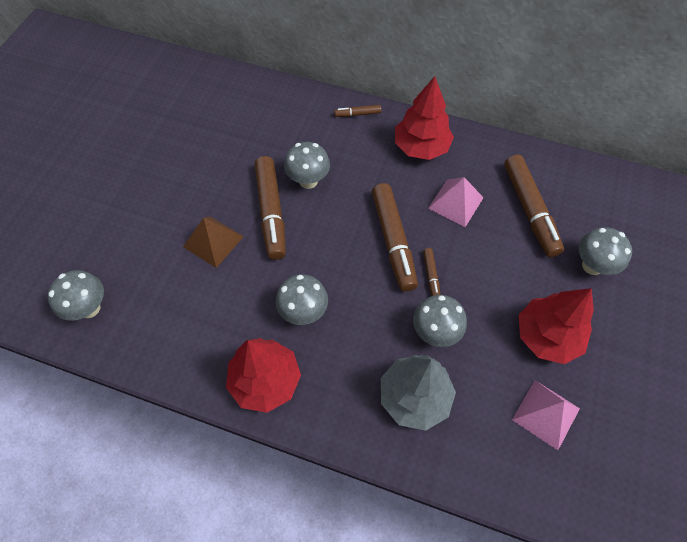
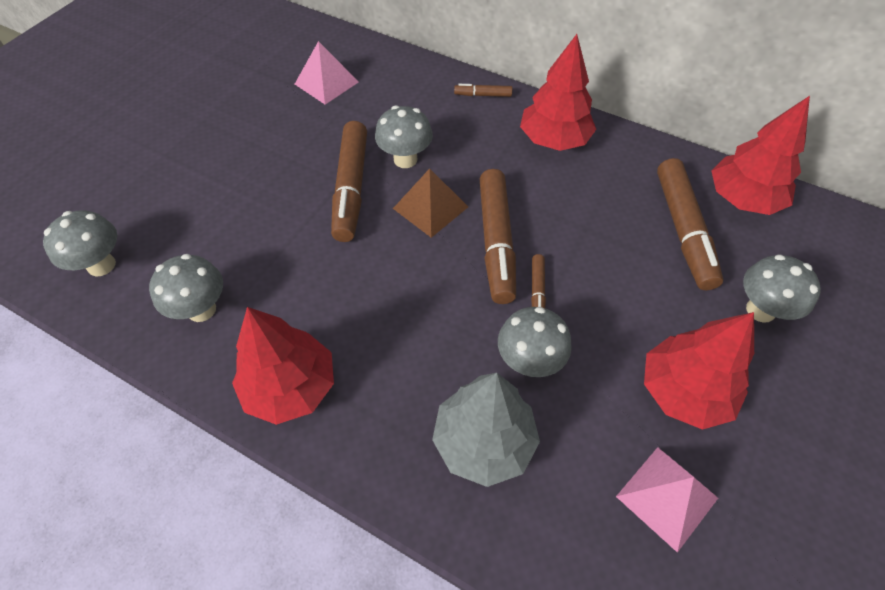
camera: 10 degrees right, 5 degrees down
(213, 241) = (272, 211): brown pyramid -> brown pyramid (430, 207)
(303, 312) = (361, 310): grey mushroom -> grey mushroom (201, 309)
(455, 202) = (586, 208): pink pyramid -> pink pyramid (326, 83)
(569, 178) = (743, 199): none -> red tree

